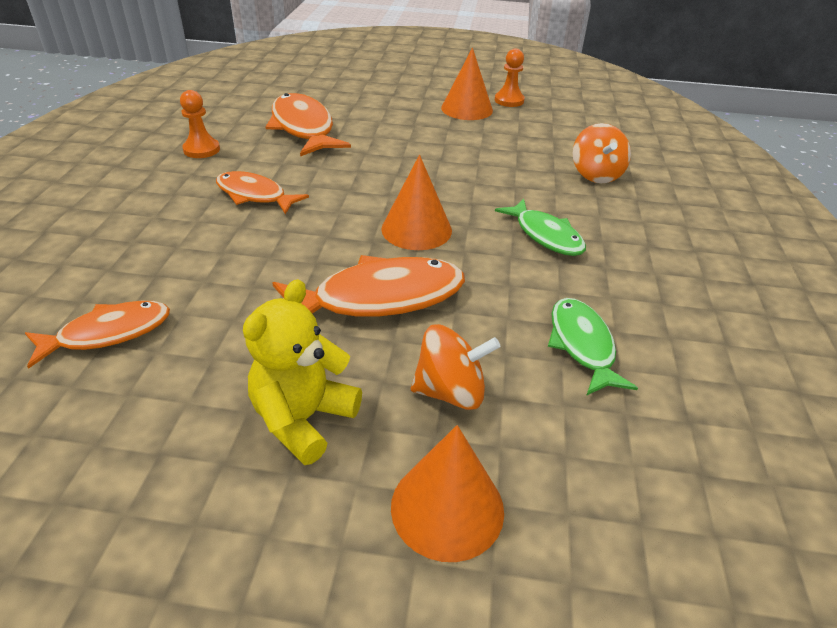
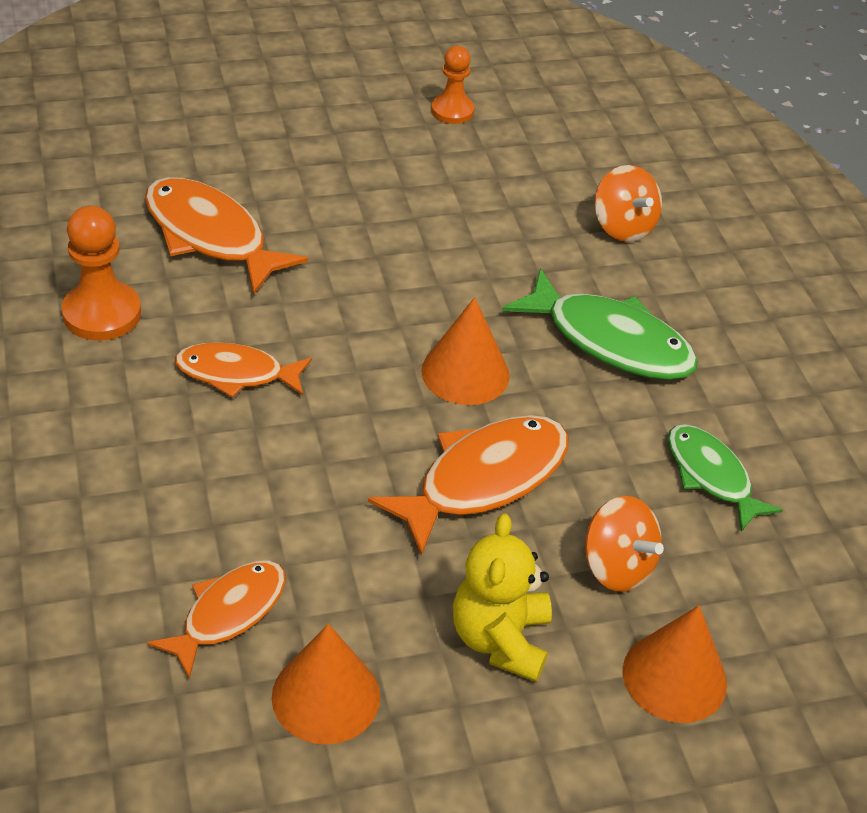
camera: 25 degrees left, 5 degrees up
(201, 150) = (102, 313): orange pawn -> orange pawn, size x1.50
(450, 391) = (617, 566): orange spinning top -> orange spinning top turned 75 degrees clockwise
(467, 109) = (406, 142): orange cone -> orange cone (326, 696)
(545, 235) = (610, 341): green fish -> green fish, size x1.55

